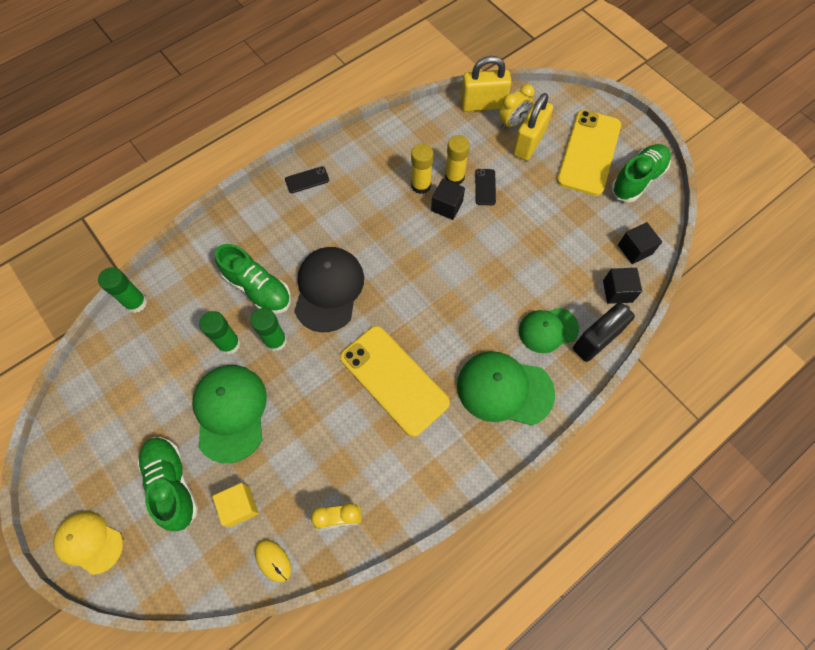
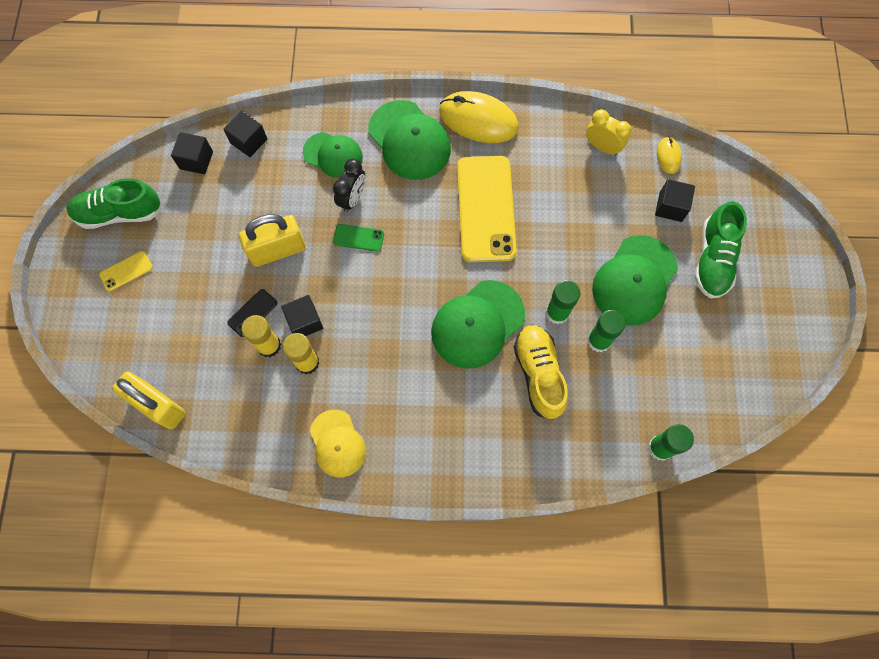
camera: 140 degrees left, 5 degrees up
(89, 542) = (799, 263): yellow cap -> yellow cap (337, 443)
(240, 506) = (670, 207): yellow cube -> black cube
(258, 288) = (539, 374): green shoe -> yellow shoe
(307, 180) = (407, 459): black phone -> none
(329, 289) = (477, 324): black cap -> green cap
(467, 284) = (358, 238): none -> green phone
(467, 455) = (478, 120): none -> yellow mouse
(500, 308) = (352, 198): none -> black clock
(512, 123) = (155, 360): yellow clock -> none
(528, 143) = (165, 325): yellow padlock -> yellow padlock (277, 250)
(589, 153) = (126, 271): yellow phone -> yellow phone, size x0.42
(596, 340) = (306, 121): black padlock -> none

